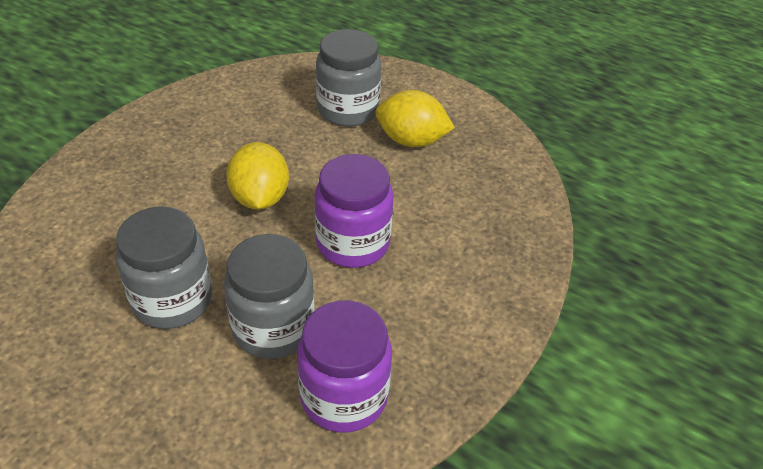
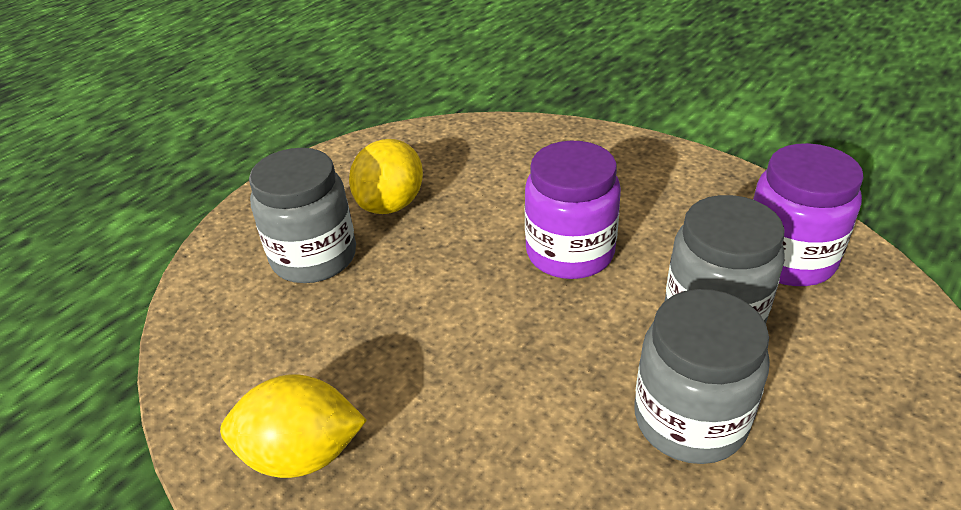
camera: 80 degrees left, 5 degrees down
(260, 198) = (488, 340): yellow lemon -> yellow lemon (302, 454)

